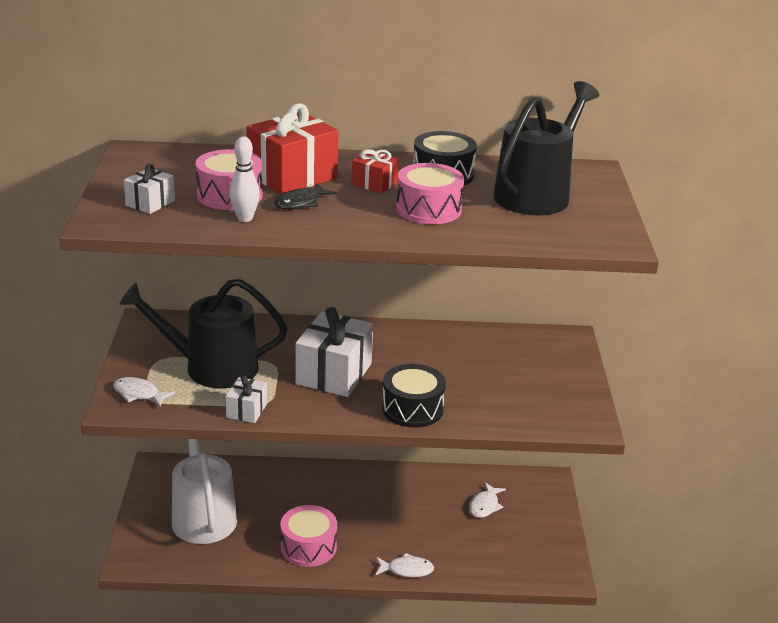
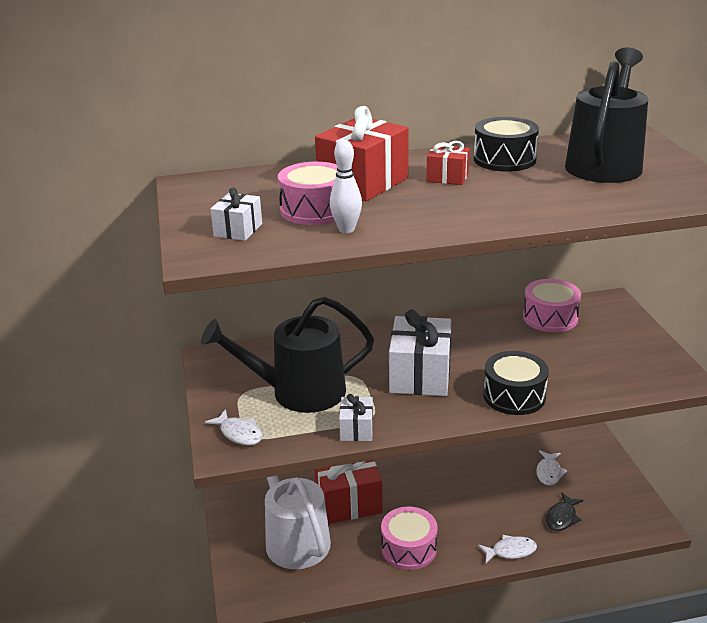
camera: 10 degrees left, 0 degrees up
(139, 394) = (239, 433): white fish -> white fish turned 150 degrees counterclockwise
(270, 493) = (348, 502): none -> red gift
(300, 203) = (390, 206): black fish -> black fish (562, 517)
(428, 209) = (518, 192): pink drum -> pink drum (550, 317)

